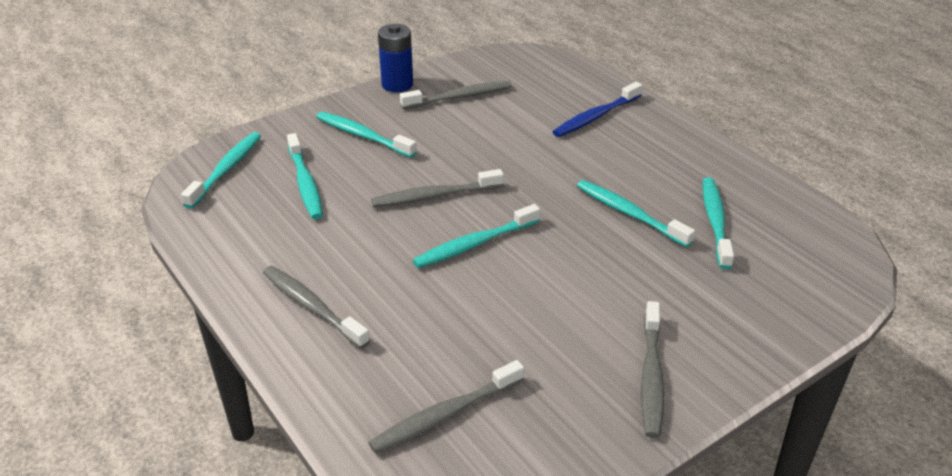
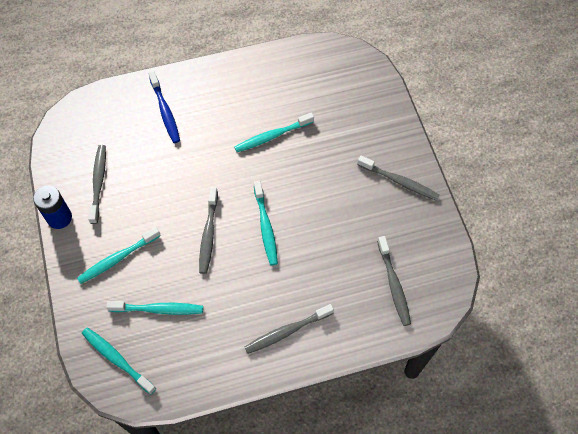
camera: 70 degrees left, 25 degrees up
(715, 222) = (297, 98): turquoise toothbrush -> none

